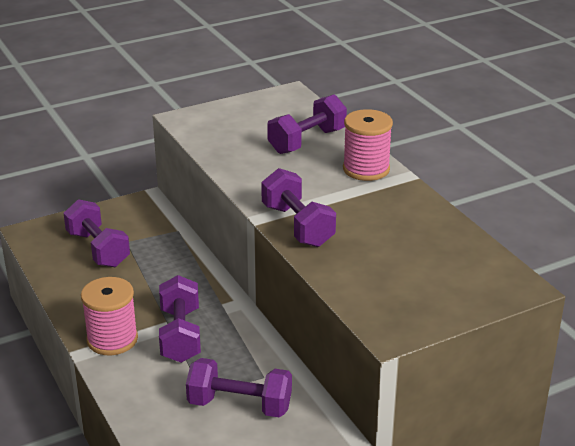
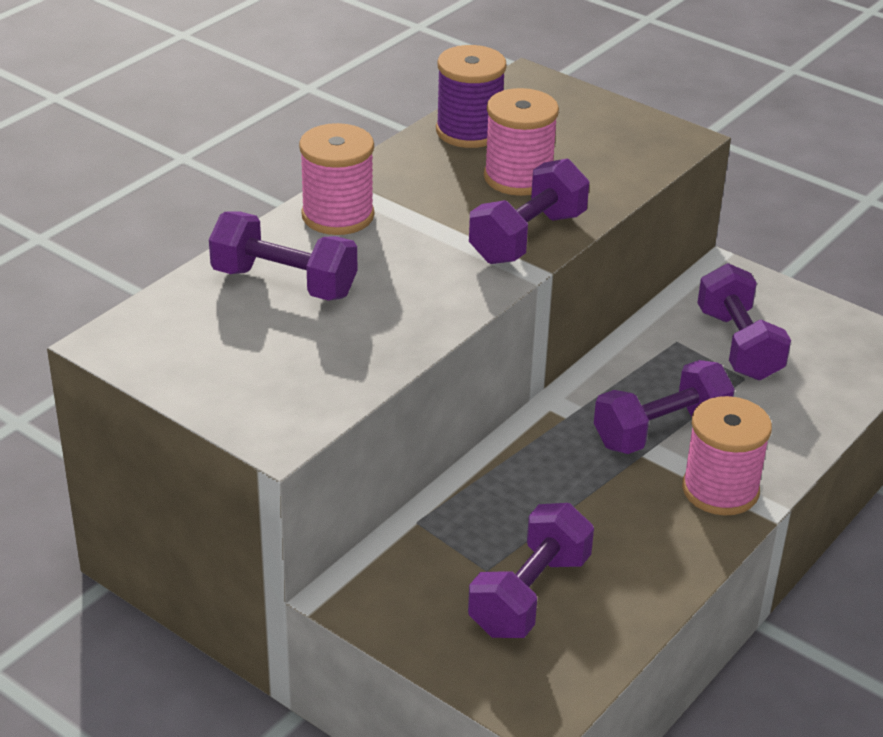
camera: 115 degrees left, 5 degrees up
(373, 242) = (518, 177): none -> pink spool
(448, 238) = (469, 131): none -> purple spool

